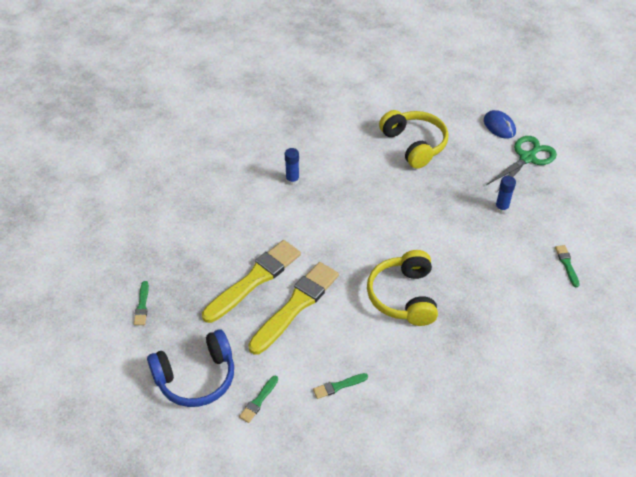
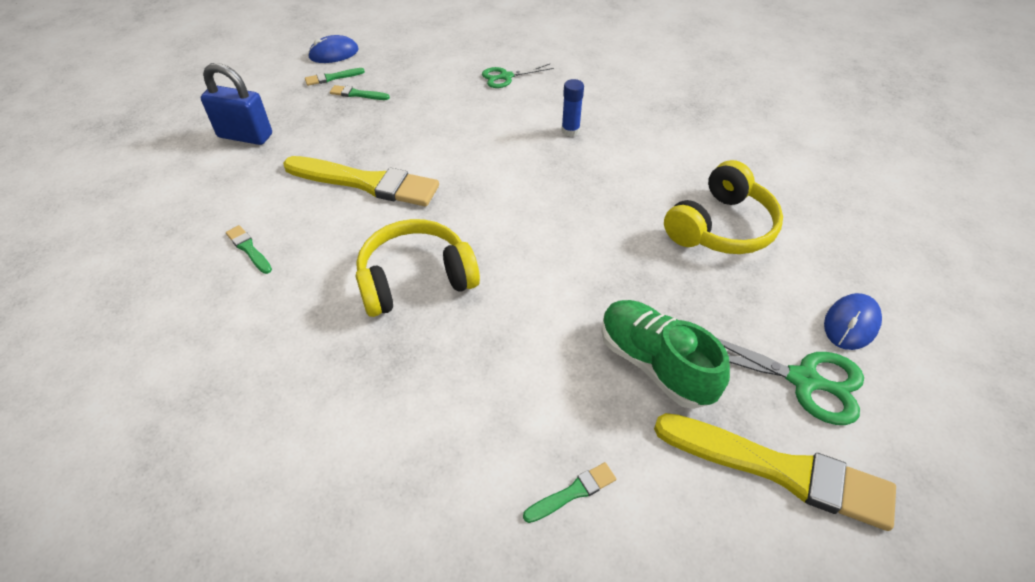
camera: 70 degrees right, 0 degrees up
(103, 299) = (334, 53): none -> blue mouse
(196, 377) = (245, 136): blue headphones -> blue padlock
(207, 196) = (506, 77): none -> green scissors
(254, 280) = (395, 141): yellow brush -> yellow brush (780, 470)
(258, 401) = (219, 188): green brush -> green brush (357, 94)
(501, 208) = (655, 364): blue glue stick -> green shoe

